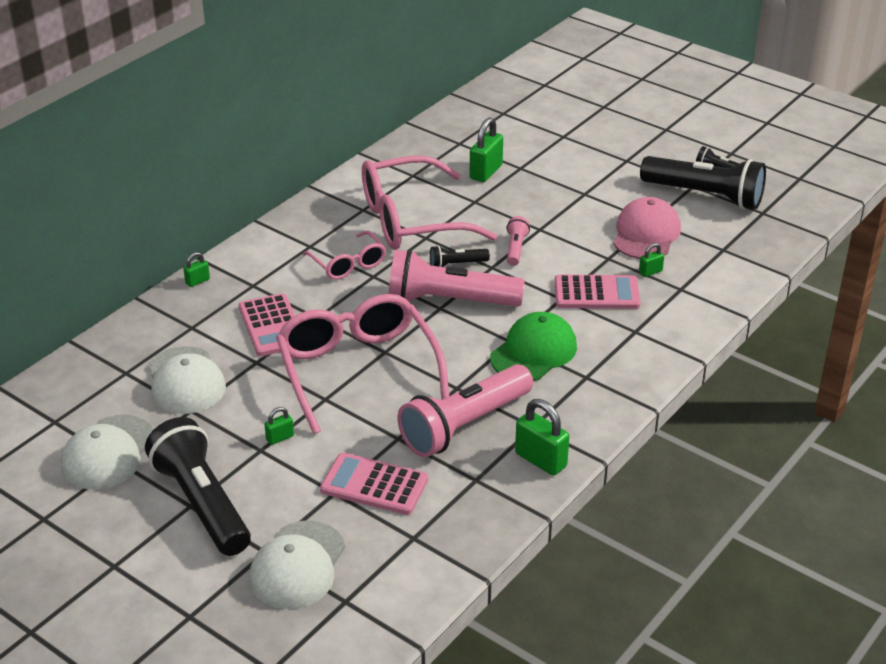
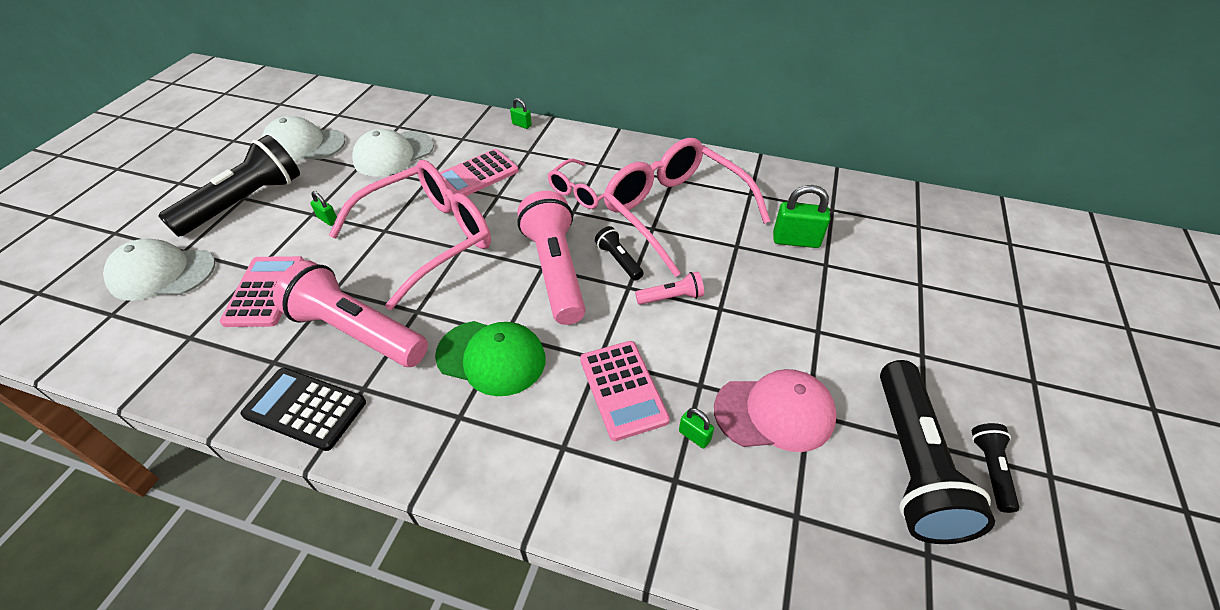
camera: 70 degrees right, 10 degrees up
(540, 460) = (305, 409): green padlock -> black calculator

